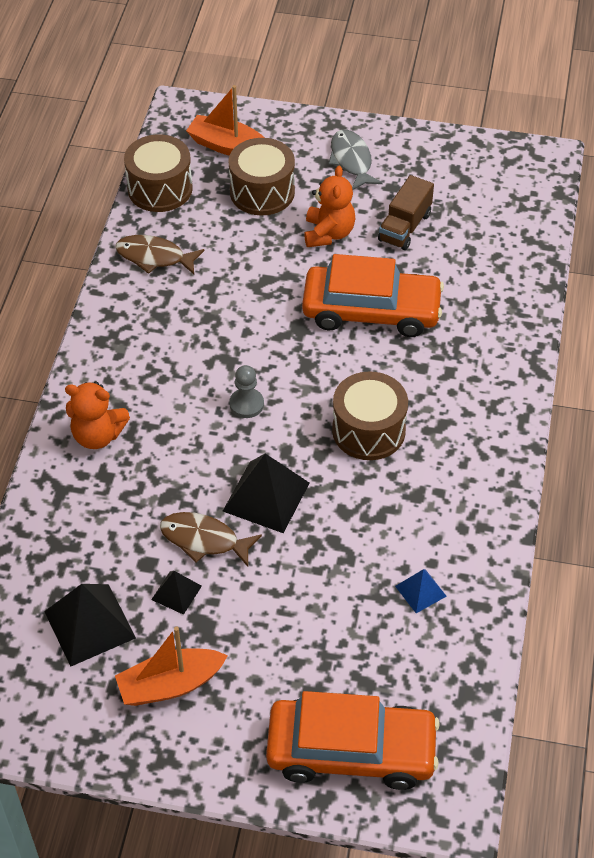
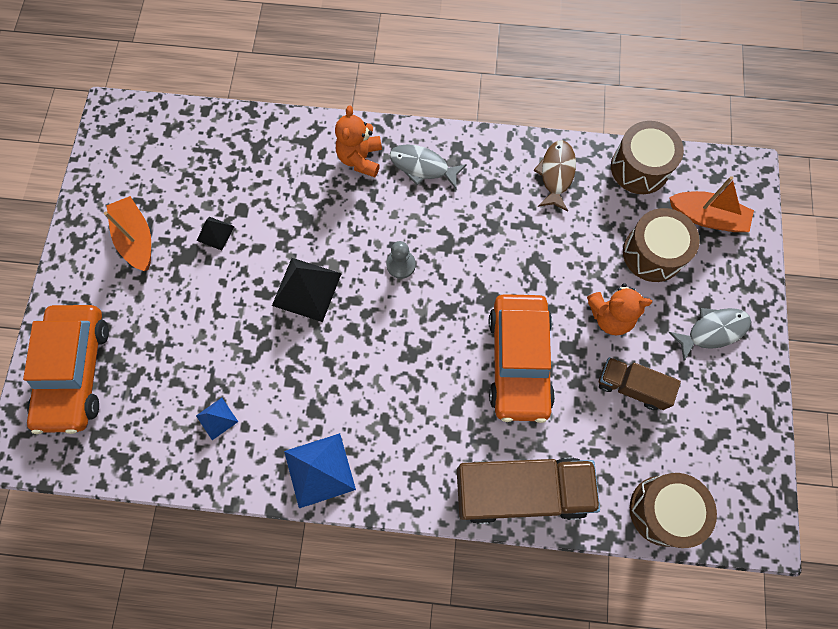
camera: 85 degrees right, 20 degrees up
(89, 624) = (188, 178): black pyramid -> none
(121, 375) = (422, 166): none -> grey fish
(204, 540) = (263, 247): brown fish -> none
(227, 146) = (707, 217): orange boat -> orange boat turned 90 degrees clockwise
(368, 430) = (380, 367): brown drum -> brown drum (663, 510)
(483, 491) = (319, 470): none -> blue pyramid
(508, 322) = (521, 491): none -> brown truck

